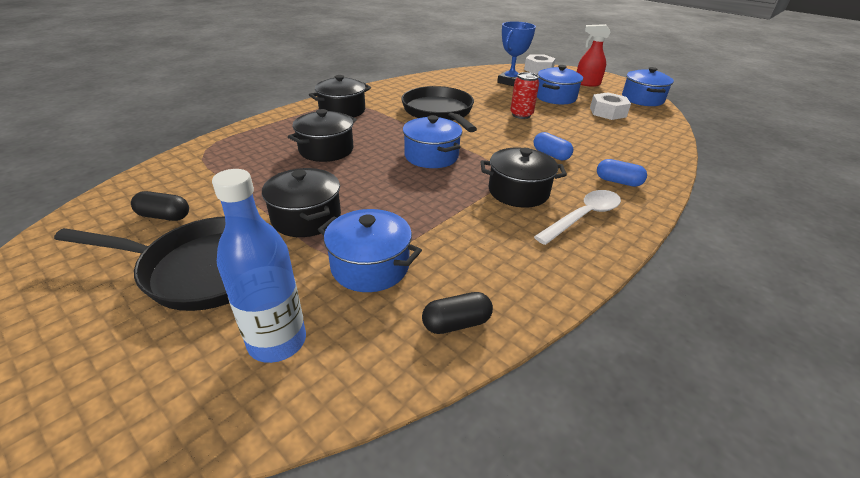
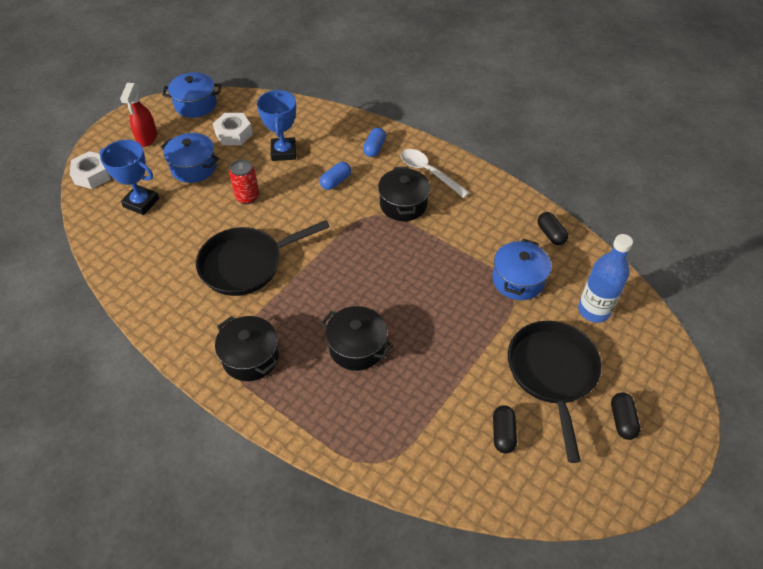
camera: 95 degrees left, 15 degrees up
(77, 323) = (622, 420): none -> black capsule
(306, 218) = (475, 330): black pot -> none
(431, 156) = (354, 262): blue pot -> none
(590, 132) = (283, 152): none -> blue trophy

